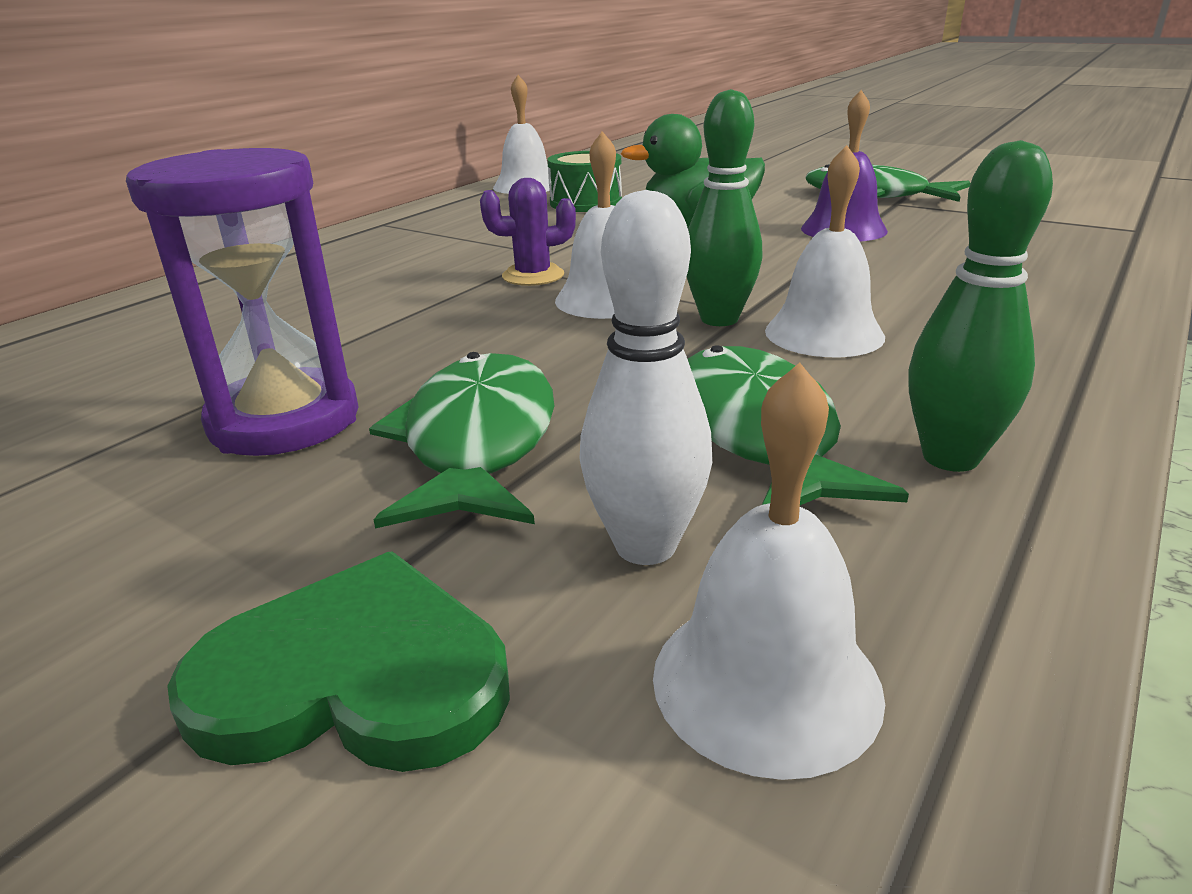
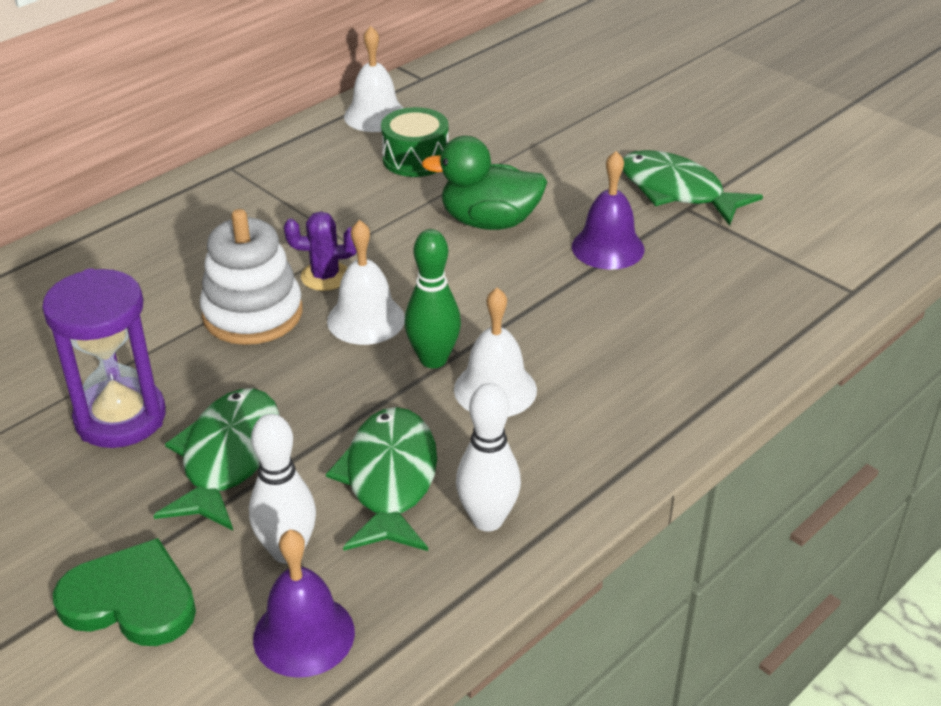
camera: 10 degrees right, 10 degrees up
(453, 310) = (252, 314): none -> white stacking toy
(766, 682) = (304, 635): white bell -> purple bell
(950, 457) = (487, 520): green bowling pin -> white bowling pin

